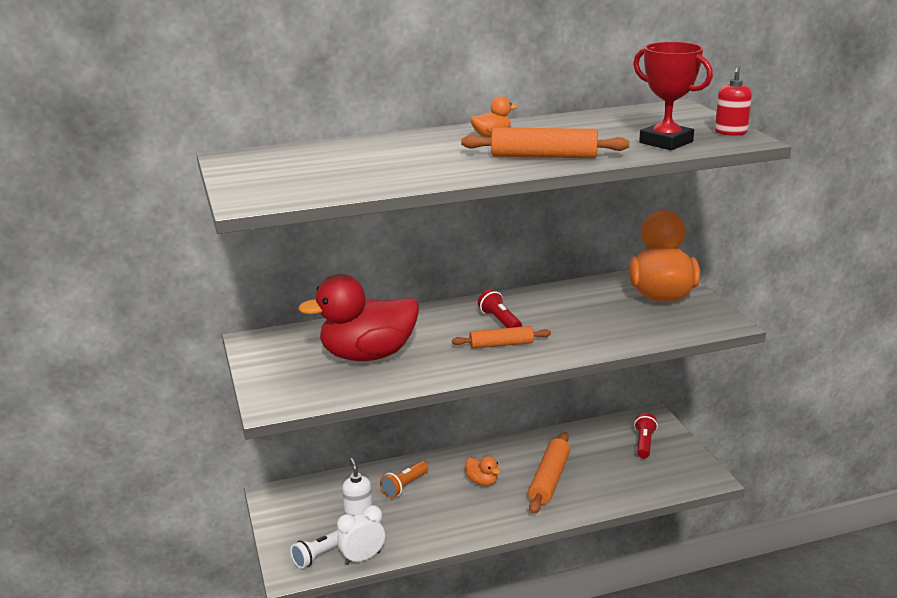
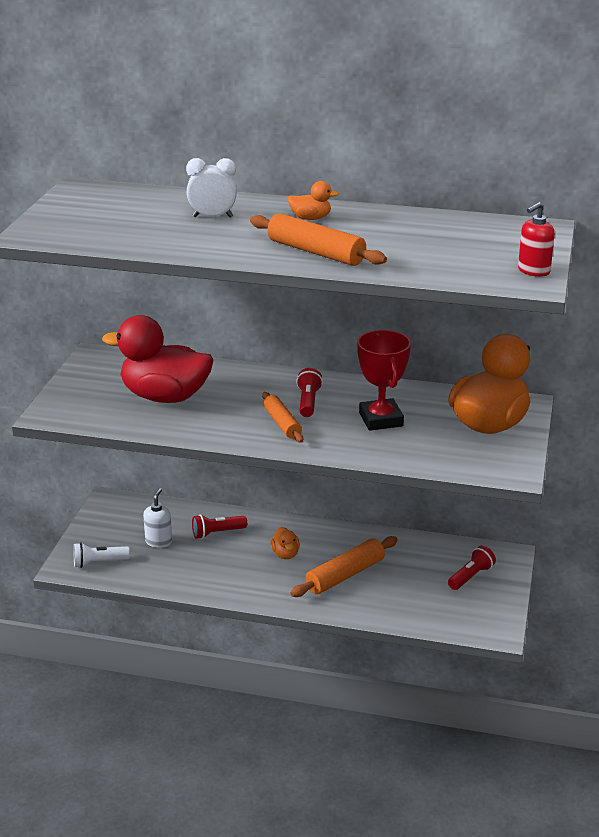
camera: 30 degrees right, 5 degrees up
(362, 558) = (128, 578): white clock -> white clock (212, 217)
(404, 486) = (217, 533): orange flashlight -> red flashlight
(501, 344) = (282, 423): orange rolling pin -> orange rolling pin turned 45 degrees clockwise
(666, 142) = (450, 266): red trophy -> red trophy (381, 419)

